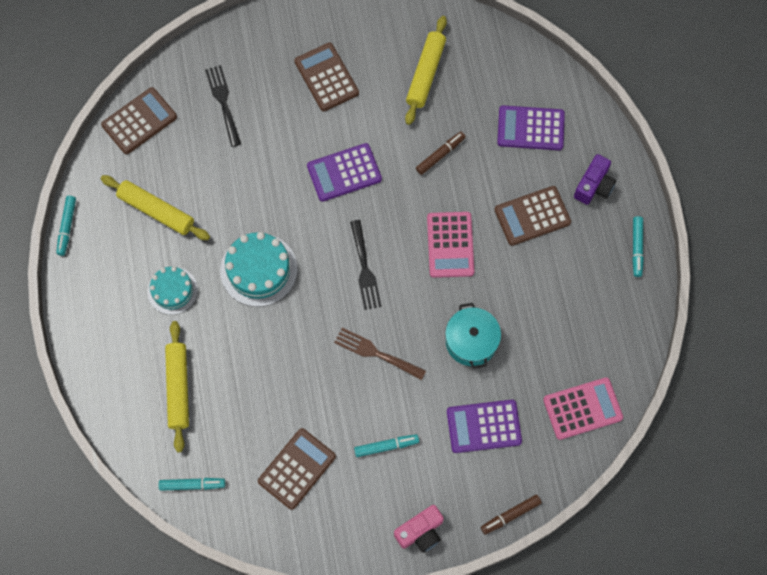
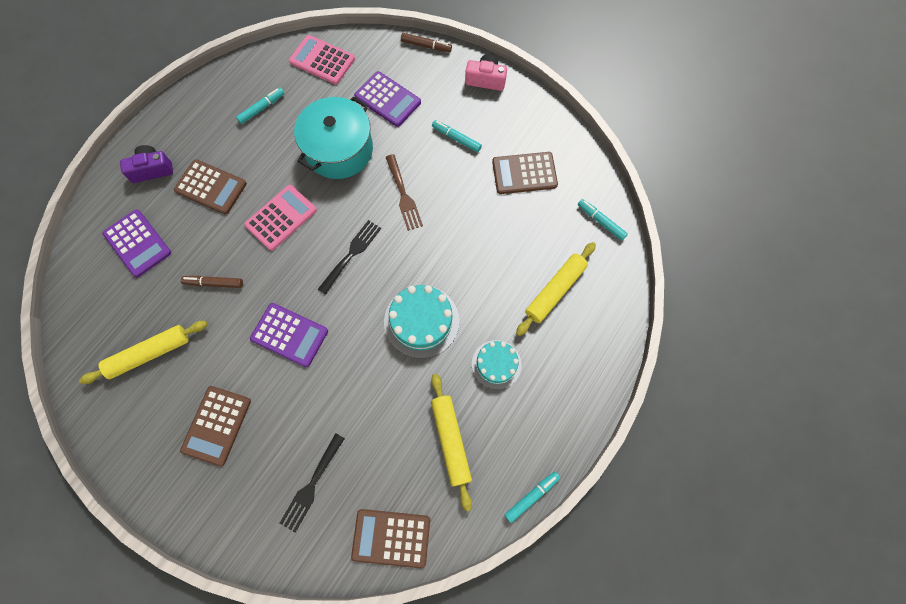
camera: 135 degrees left, 0 degrees up
(471, 341) = (339, 150): turquoise pot -> turquoise pot, size x1.51
(636, 248) = (179, 112): turquoise marker -> turquoise marker (262, 108)

